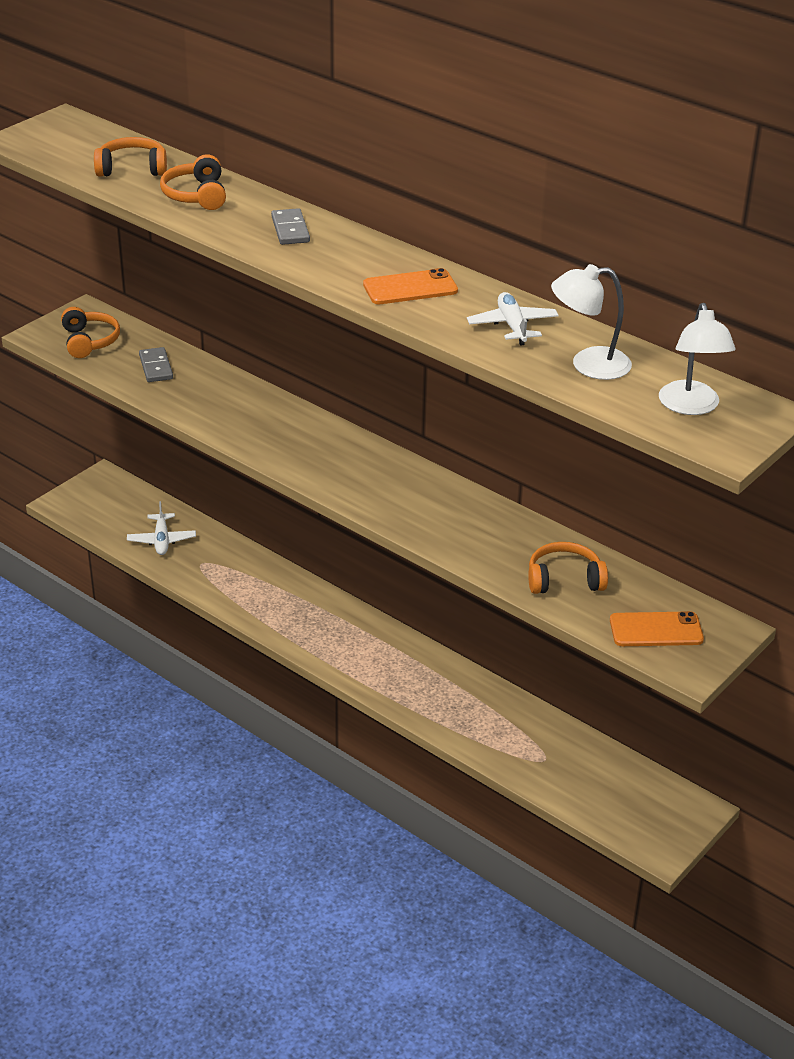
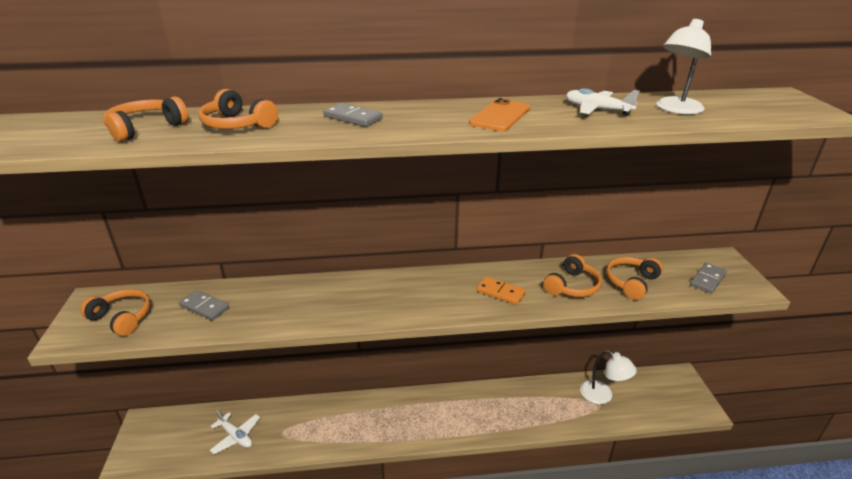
camera: 45 degrees left, 5 degrees down
(415, 506) = (500, 292): none -> orange domino
(495, 544) = (572, 286): none -> orange headphones
(656, 630) = (707, 280): orange phone -> grey domino
(691, 406) = (760, 105): white lamp -> white lamp (602, 396)

